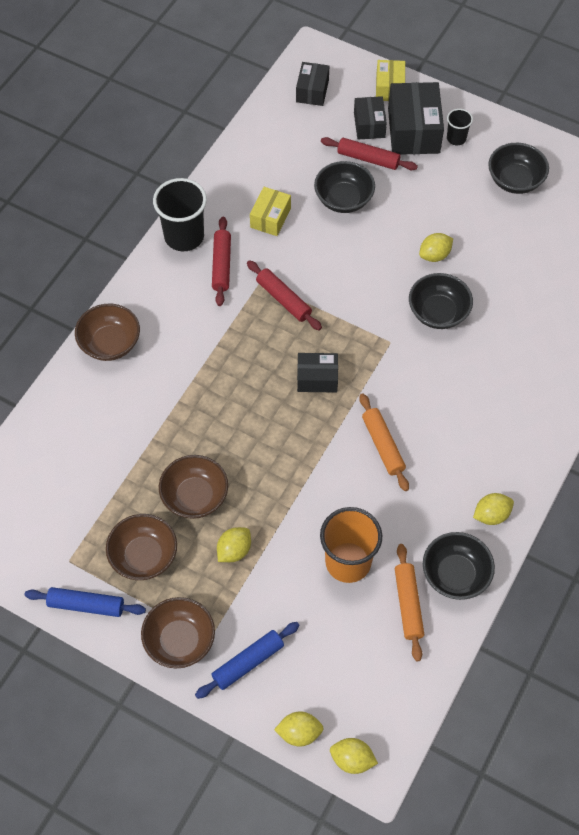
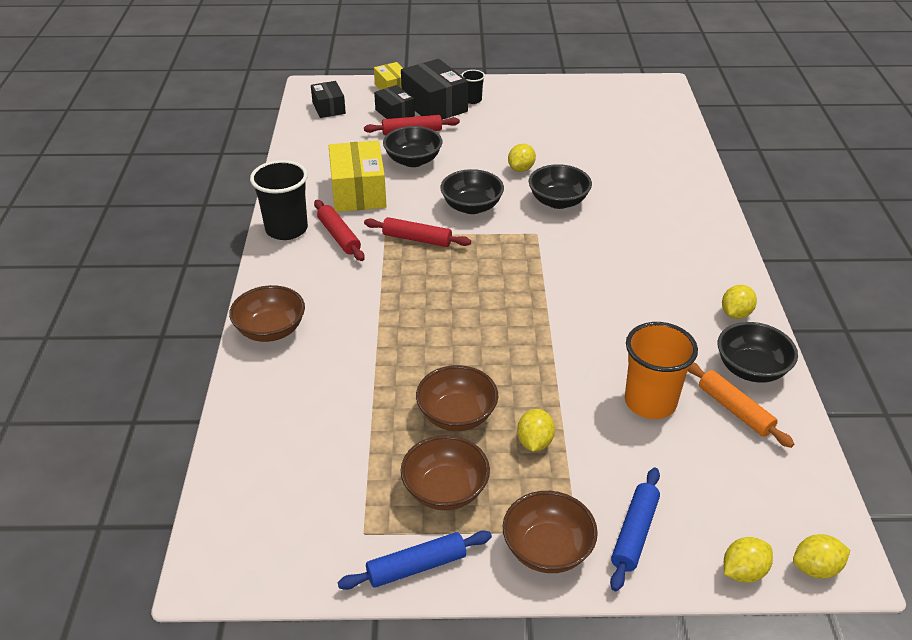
camera: 30 degrees left, 20 degrees down
(270, 218) = (358, 192): yellow box -> yellow box, size x1.70
(317, 378) = (496, 280): black box -> none
(382, 445) = (597, 304): orange rolling pin -> none
(515, 180) = (541, 108): black bowl -> black bowl (471, 207)

